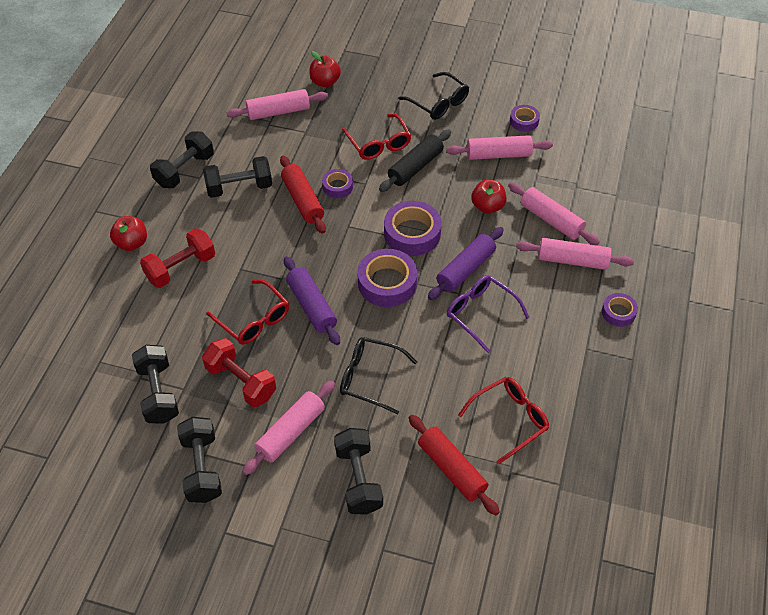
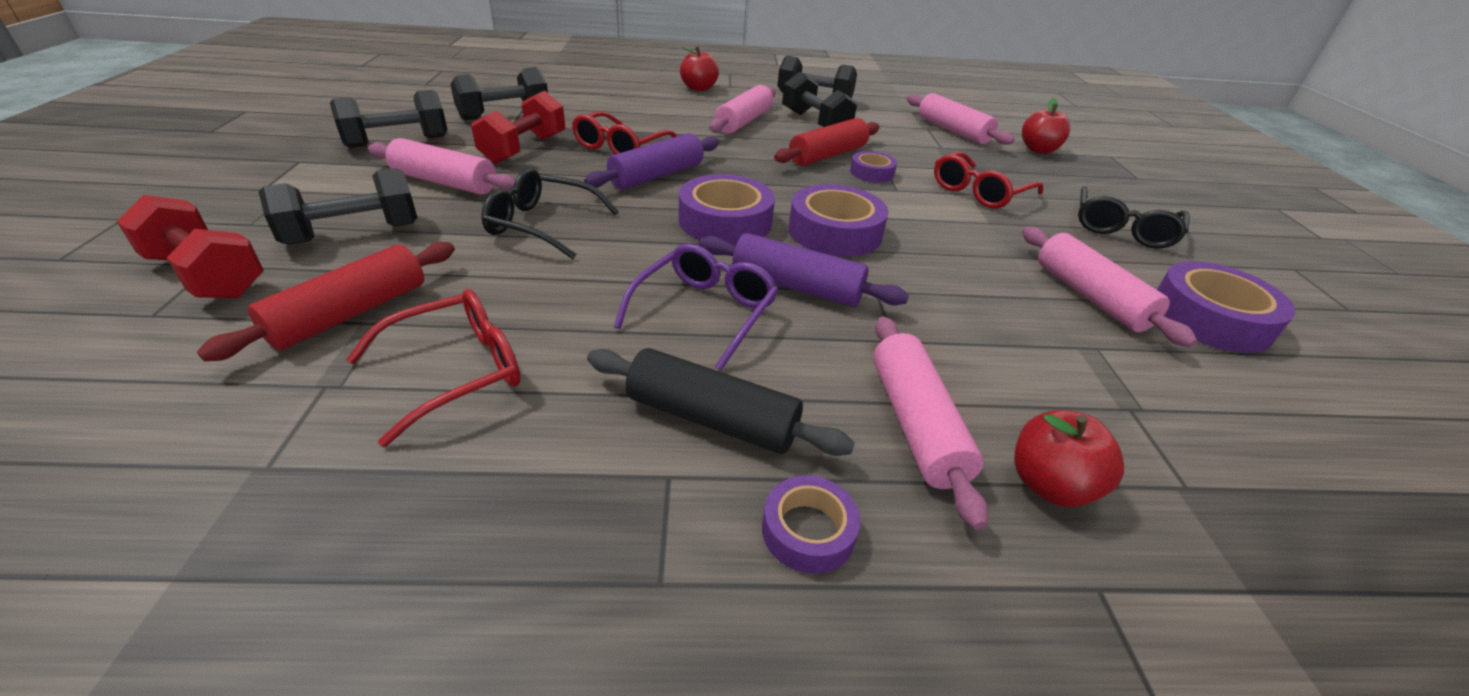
camera: 70 degrees right, 15 degrees down
(181, 268) = (678, 109): red dumbbell -> red dumbbell (207, 275)
(370, 378) = (542, 225): black glasses -> black glasses turned 75 degrees counterclockwise
(415, 167) = (968, 222): black rolling pin -> black rolling pin (711, 419)
(487, 206) = (957, 296): red apple -> red apple (1050, 485)
(510, 419) = (456, 371): red glasses -> red glasses turned 75 degrees counterclockwise
(524, 121) = (1210, 318): purple tape -> purple tape, size x1.79
(551, 220) = (999, 379): pink rolling pin -> pink rolling pin (743, 121)

